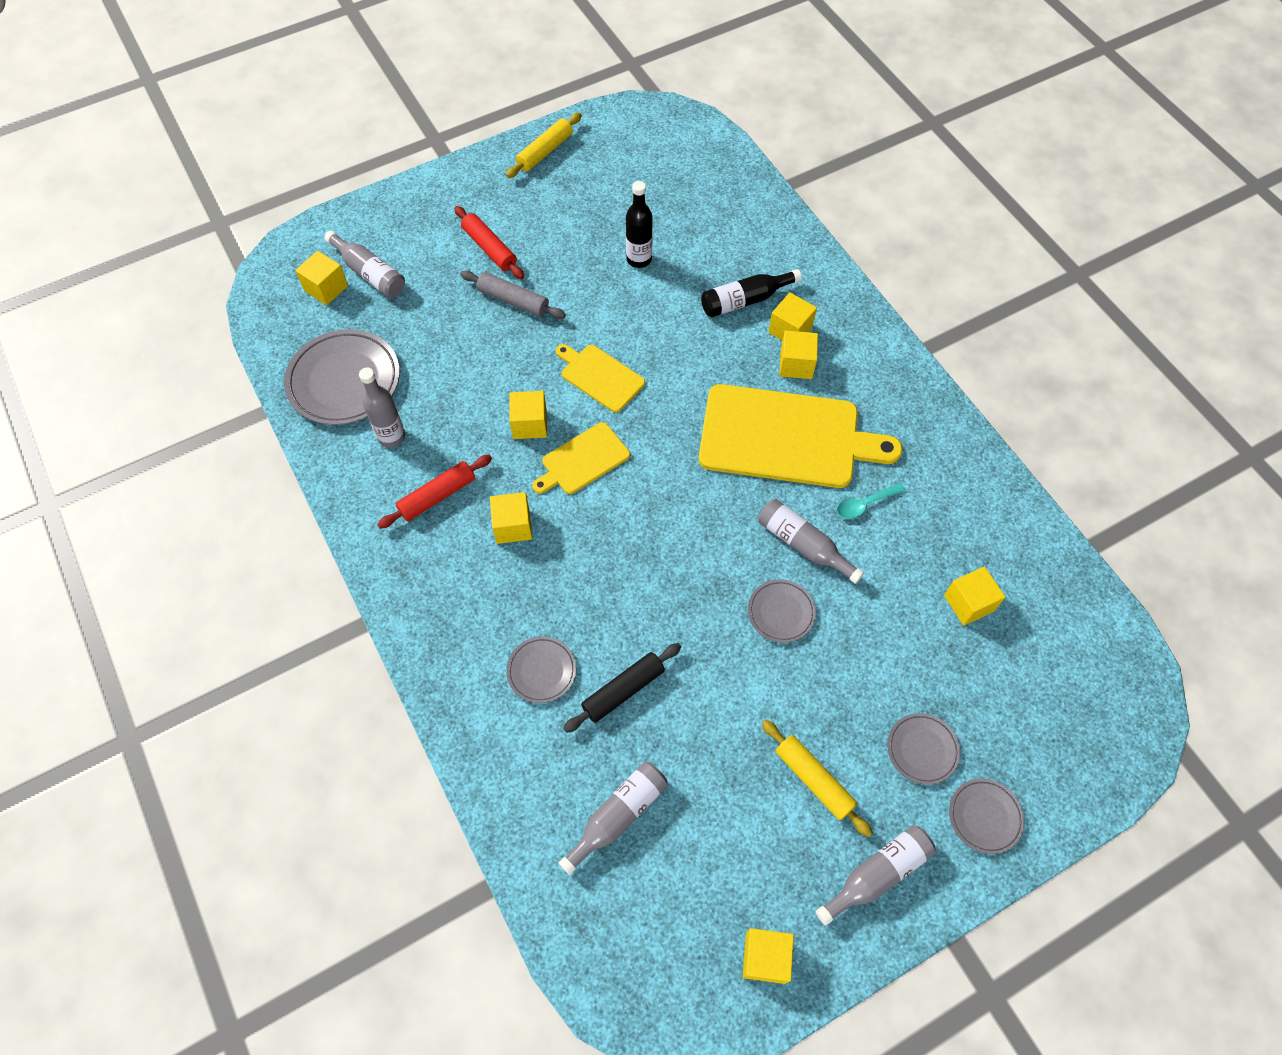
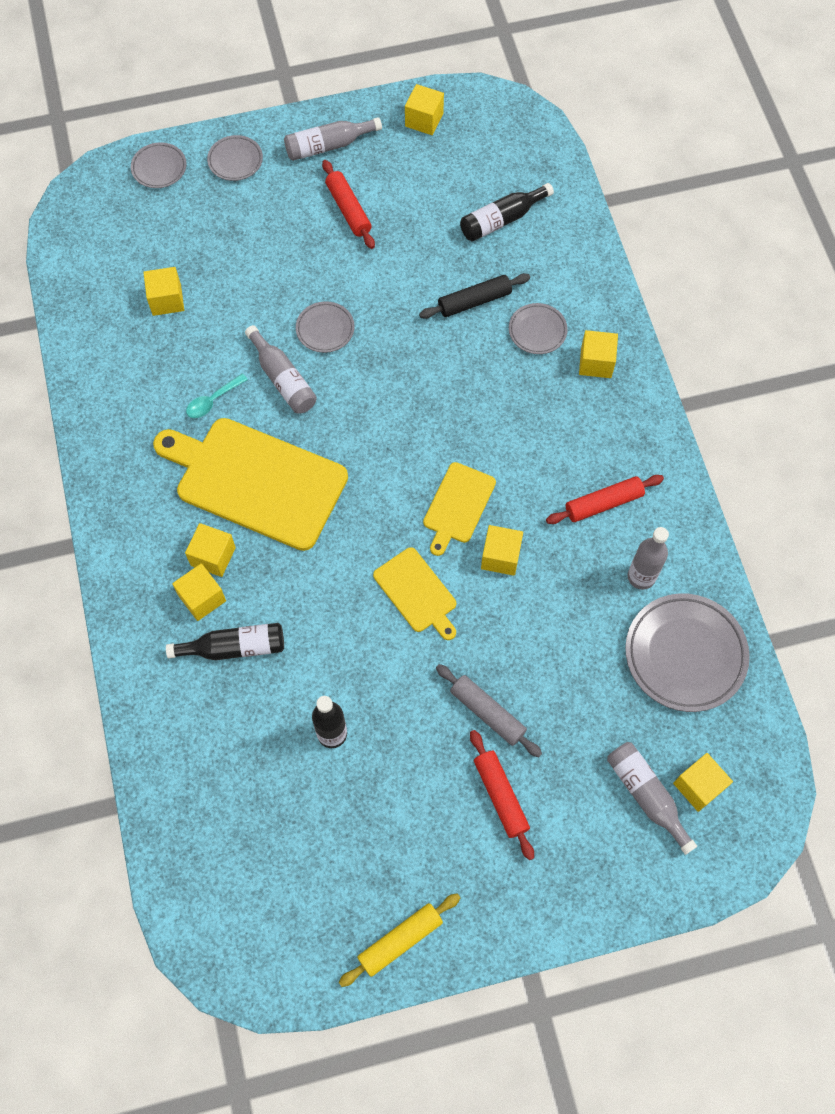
camera: 165 degrees left, 5 degrees up
(513, 526) = (537, 457): yellow cube -> yellow cube (596, 362)
(582, 460) = (457, 506): yellow cutting board -> yellow cutting board turned 135 degrees clockwise
(618, 816) = (501, 220): grey bottle -> black bottle
(814, 780) = (348, 209): yellow rolling pin -> red rolling pin
(864, 504) = (213, 401): turquoise spoon -> turquoise spoon turned 150 degrees clockwise
(922, 749) = (258, 210): grey plate -> grey plate (159, 168)

